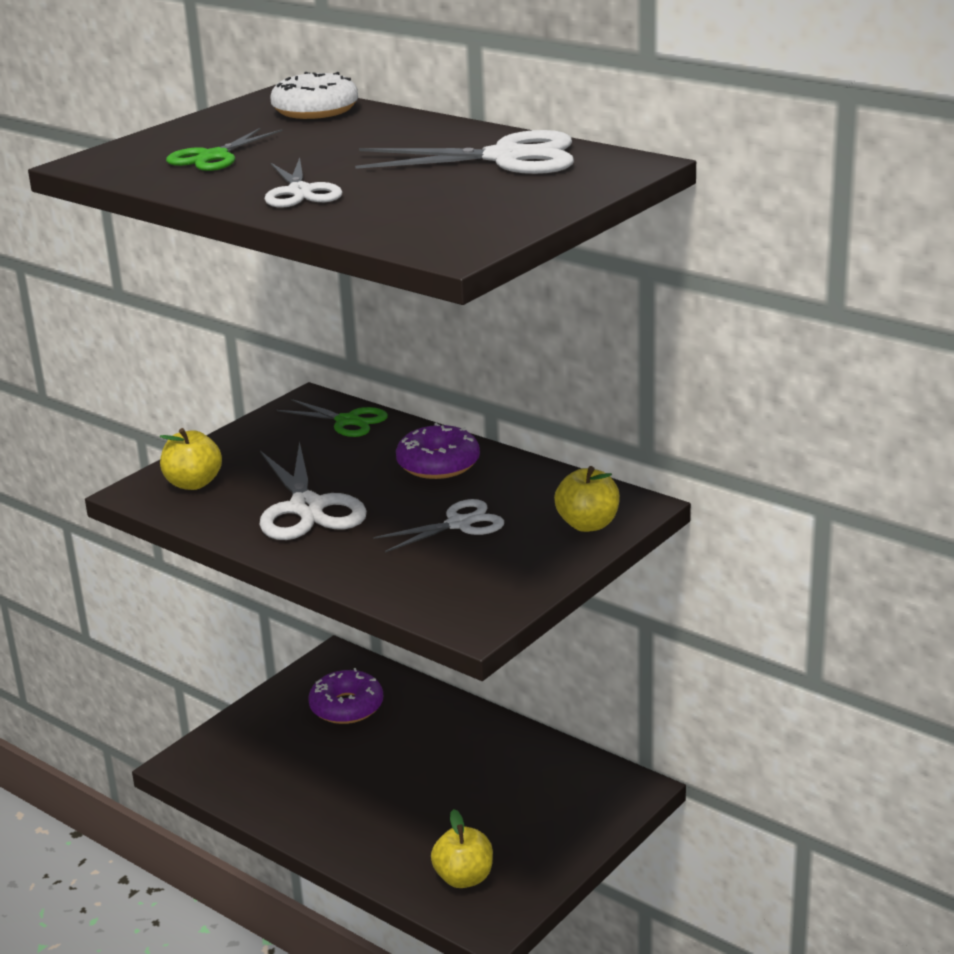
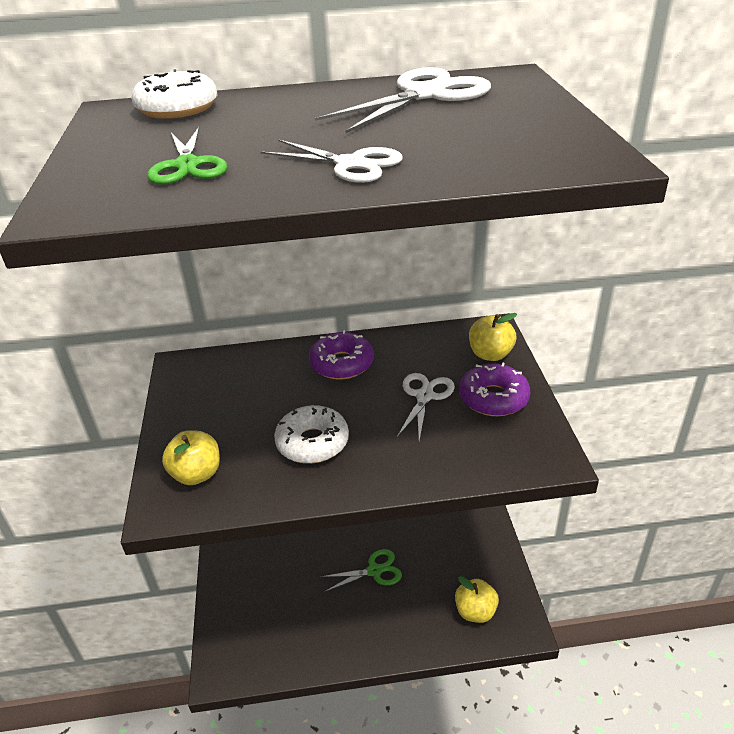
camera: 45 degrees left, 10 degrees up
(307, 508) = (312, 443): white scissors -> white donut
(346, 707) = (272, 554): purple donut -> purple donut (493, 398)
(347, 421) = (232, 366): green scissors -> green scissors (374, 571)

